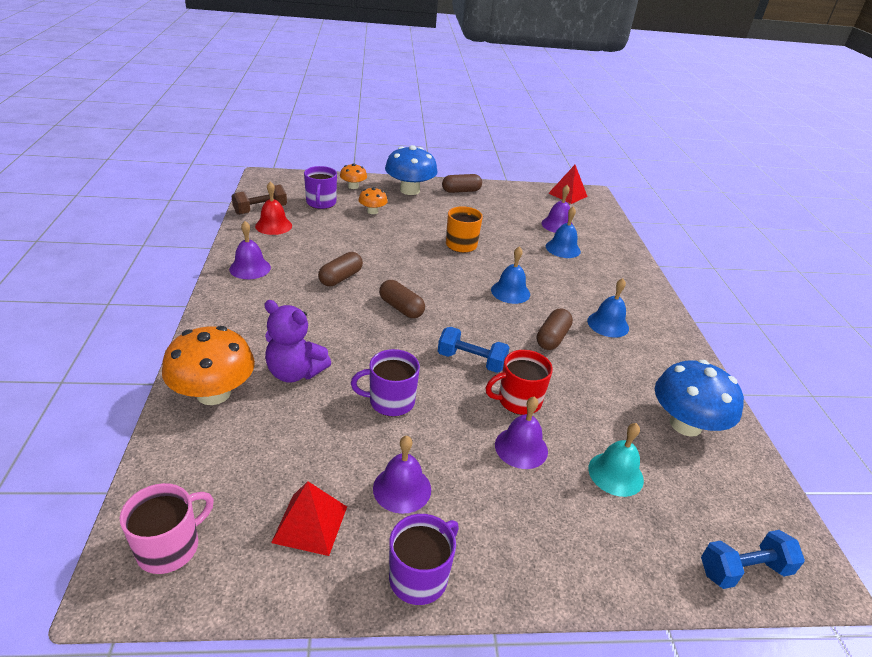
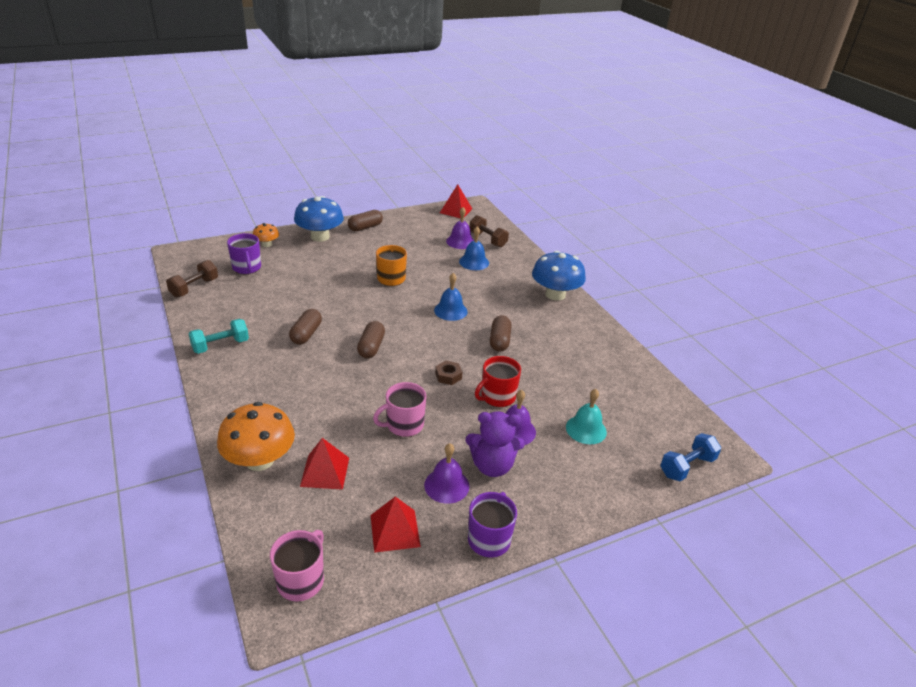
camera: 20 degrees left, 0 degrees up
(250, 268) = (220, 345): purple bell -> turquoise dumbbell
(273, 225) = (216, 300): red bell -> none
(273, 427) = (325, 472): none -> red pyramid
(295, 372) = (316, 424): purple teddy bear -> purple teddy bear (492, 466)
(372, 211) = (298, 265): orange mushroom -> none
(390, 401) = (404, 425): purple mug -> pink mug
(401, 308) = (371, 347): brown capsule -> brown capsule turned 75 degrees clockwise
(471, 361) = (448, 376): blue dumbbell -> brown nut
(590, 230) = (487, 239): none -> brown dumbbell
(608, 324) = (535, 318): blue bell -> none
(685, 424) = (617, 380): blue mushroom -> blue mushroom (555, 294)

